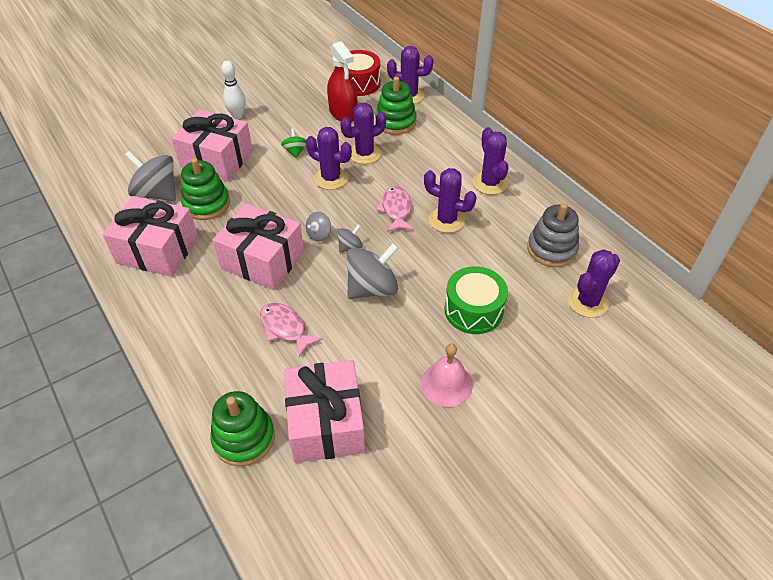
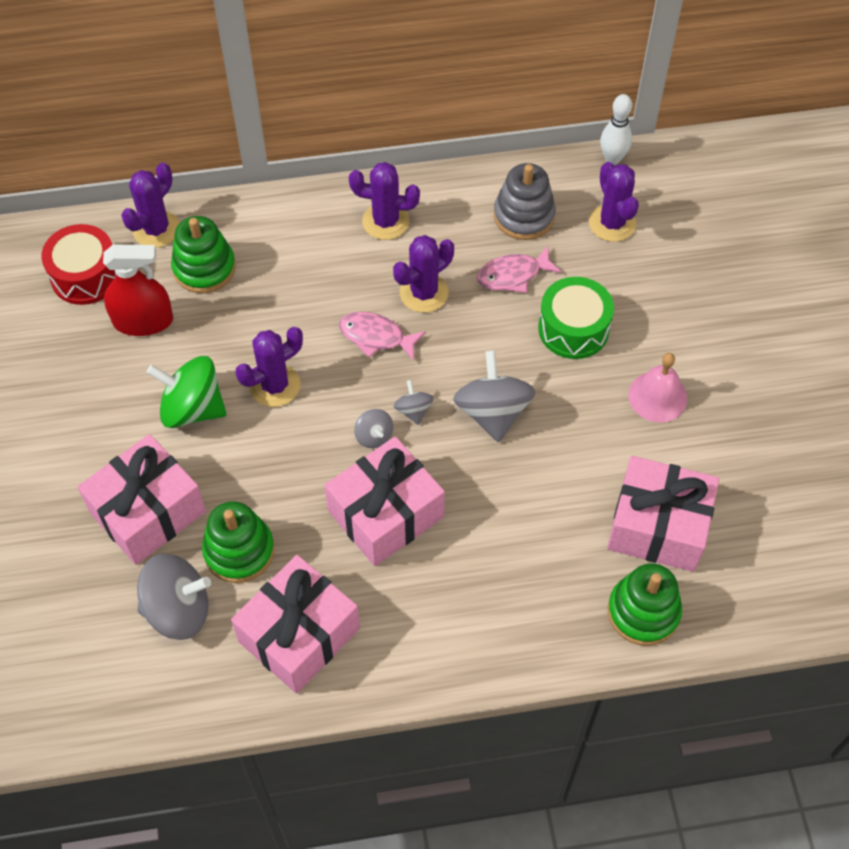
camera: 65 degrees left, 10 degrees up
(157, 193) = (178, 610): grey spinning top -> grey spinning top turned 150 degrees counterclockwise
(237, 116) = (59, 456): white bowling pin -> white bowling pin (612, 158)
(285, 328) = (509, 523): pink fish -> pink fish (513, 275)
(295, 151) = (192, 408): green spinning top -> green spinning top, size x2.00
(364, 153) = (248, 329): purple cactus -> none

